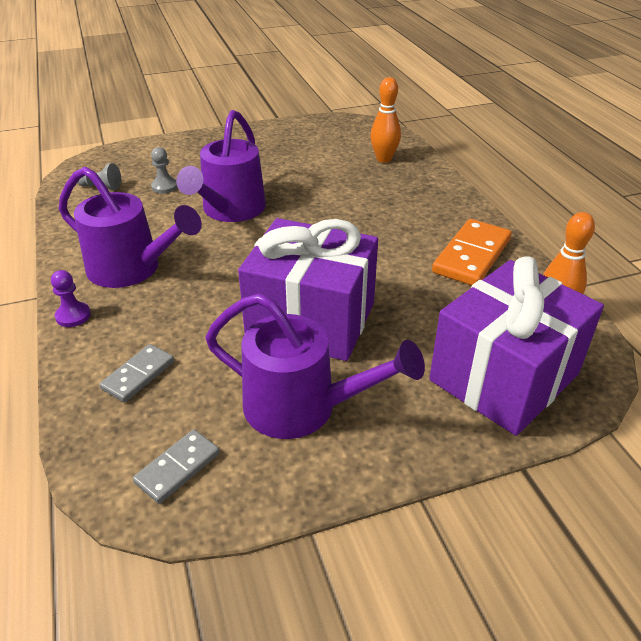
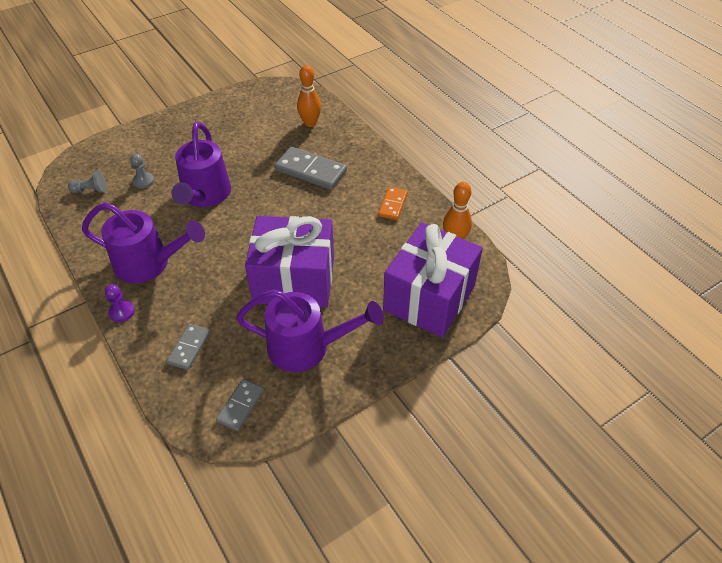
camera: 15 degrees left, 10 degrees up
(371, 204) = (311, 170): none -> grey domino
(471, 256) = (392, 205): orange domino -> orange domino, size x0.59

